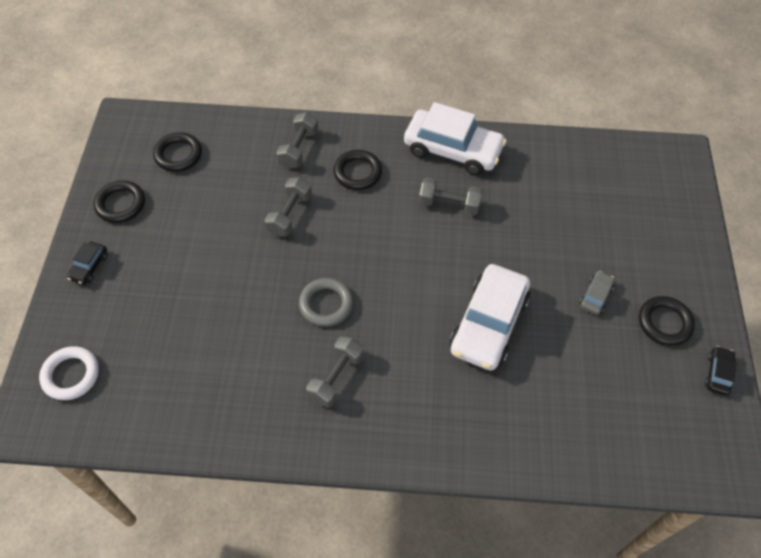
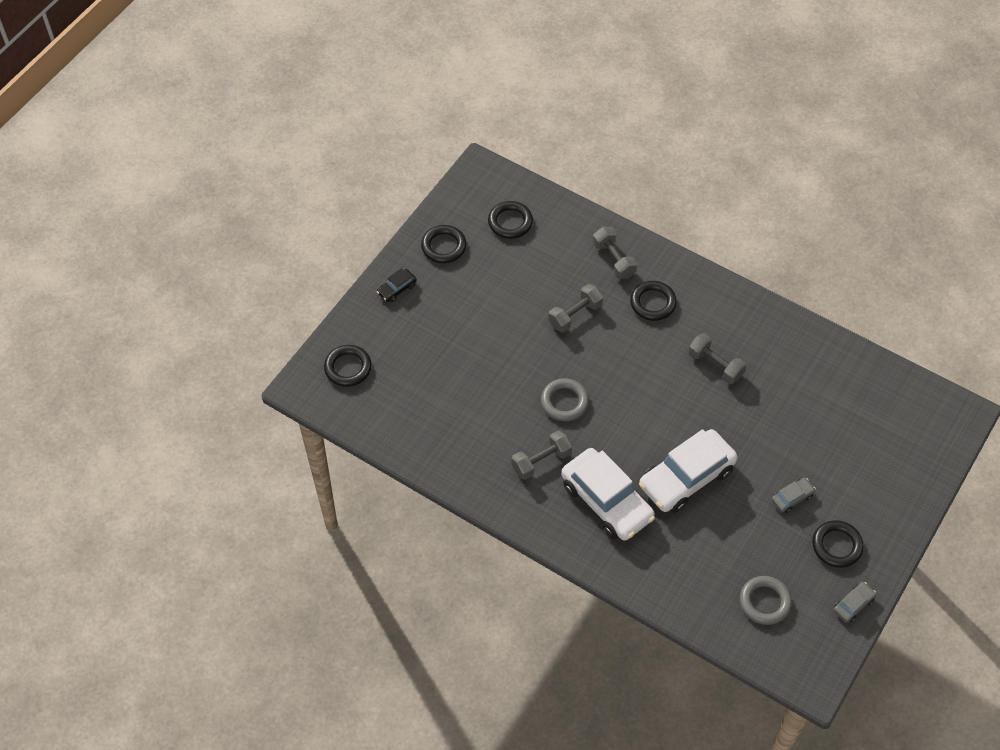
camera: 30 degrees right, 0 degrees up
(71, 375) = (348, 368): white ring -> black ring
(298, 149) = (614, 260): grey dumbbell -> grey dumbbell turned 75 degrees counterclockwise
(452, 150) = (749, 318): white car -> white car (607, 501)
(640, 414) = (764, 602): none -> grey ring
(718, 374) = (853, 604): black car -> grey car

